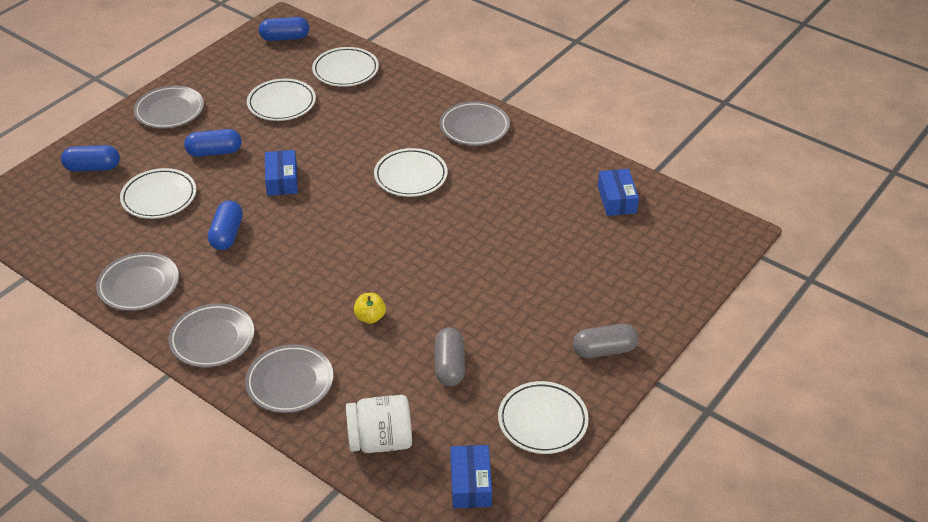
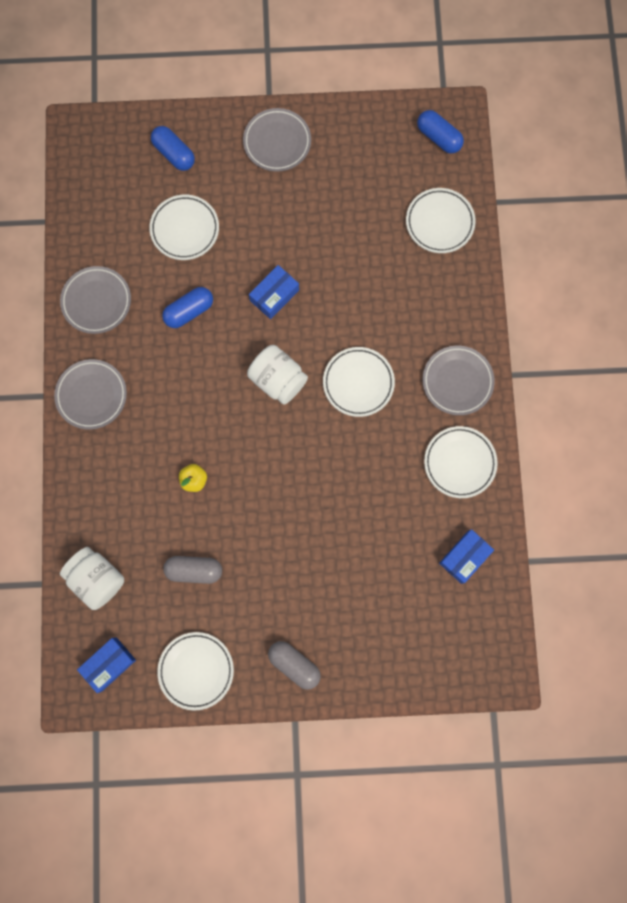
camera: 50 degrees right, 35 degrees up
(214, 152) = (262, 219): blue capsule -> none
(281, 103) = (357, 213): white plate -> white plate (459, 463)
(290, 382) = (97, 479): grey plate -> none
(351, 217) = (278, 380): none -> white jar
(449, 366) = (194, 570): grey capsule -> grey capsule turned 45 degrees clockwise

